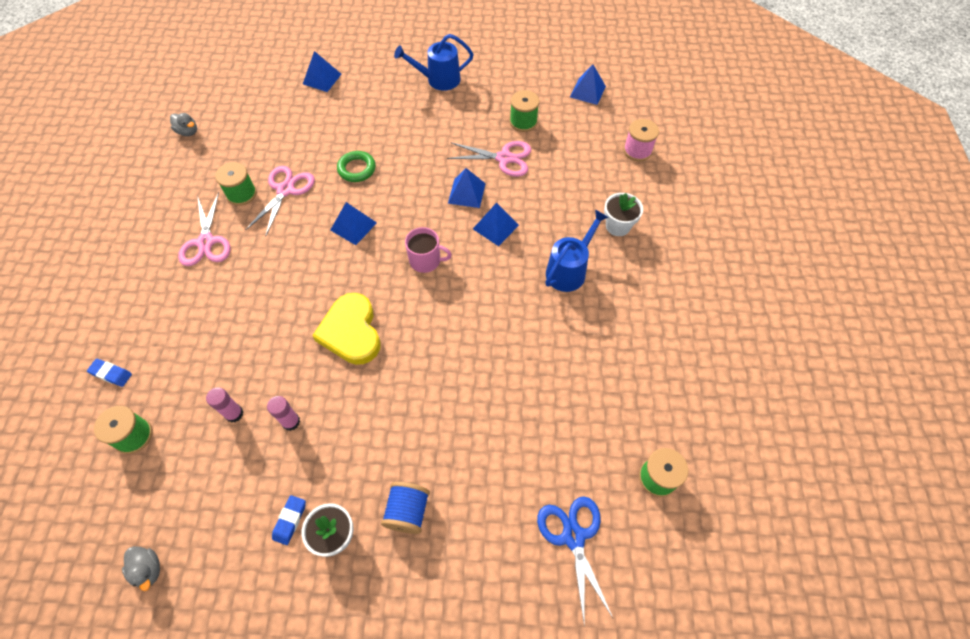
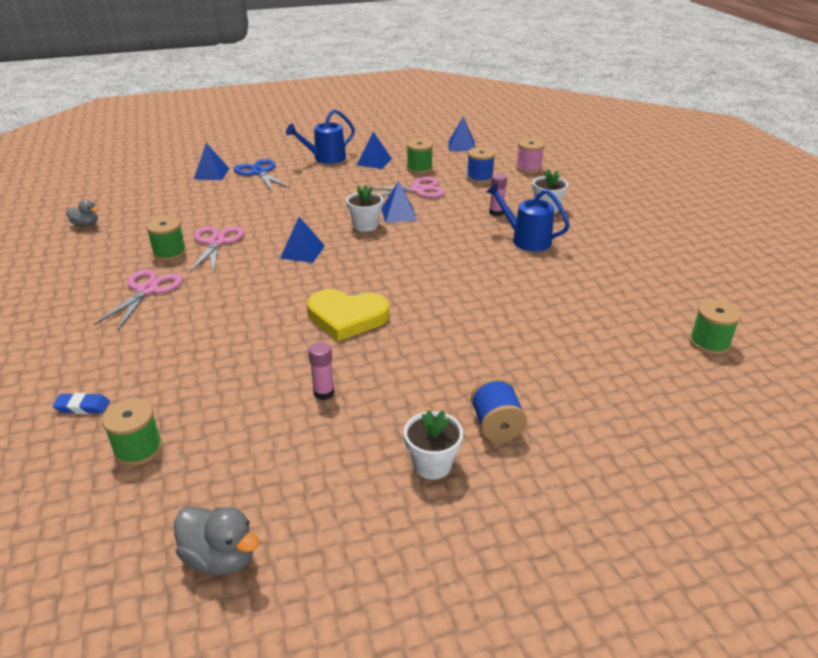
camera: 20 degrees left, 25 degrees down
(148, 569) = (220, 557): grey duck -> grey duck, size x1.53
(206, 242) = (147, 290): pink scissors -> pink scissors turned 135 degrees counterclockwise
(234, 414) = (254, 402): pink glue stick -> pink glue stick (496, 212)
(290, 520) = (372, 467): blue eraser -> none
(351, 332) = (347, 317): yellow heart -> yellow heart turned 45 degrees counterclockwise
(357, 169) = (282, 218): green ring -> none
(426, 260) = (390, 259): pink mug -> none
(427, 203) = (365, 226): none -> white flower pot
(495, 227) = (440, 228): blue pyramid -> blue pyramid (374, 161)
(569, 270) = (526, 240): blue watering can -> blue watering can turned 75 degrees counterclockwise
(573, 536) = (670, 400): blue scissors -> blue scissors (259, 172)
(577, 154) = (479, 178): none -> blue spool

